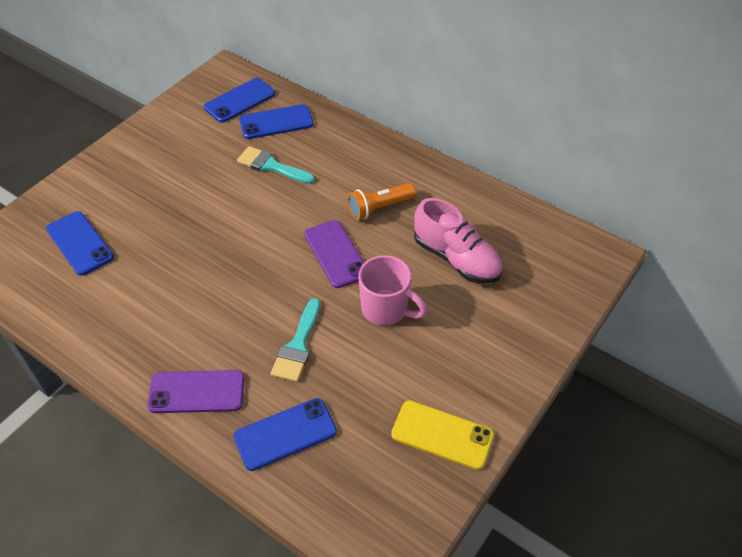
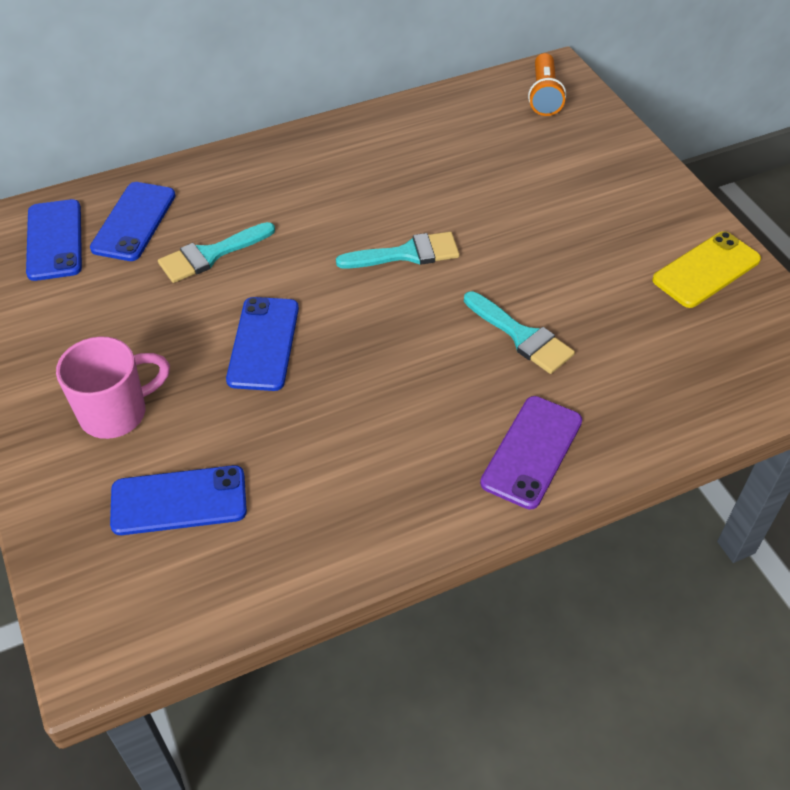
camera: 60 degrees left, 0 degrees up
(285, 434) = (639, 391): blue phone -> blue phone (263, 343)
(336, 254) = (407, 254): purple phone -> turquoise brush
(379, 208) = (365, 192): orange flashlight -> orange flashlight (544, 96)
(386, 309) = (519, 245): pink mug -> pink mug (116, 413)
(456, 259) = (487, 166): pink shoe -> none

